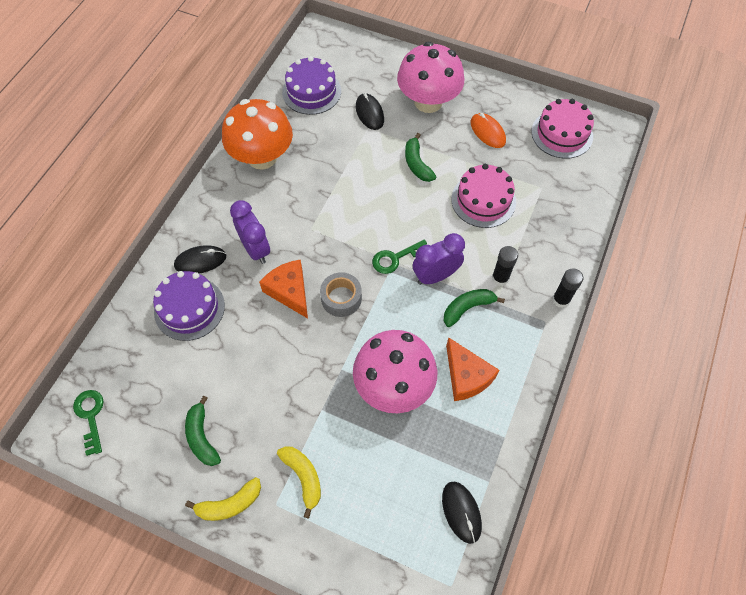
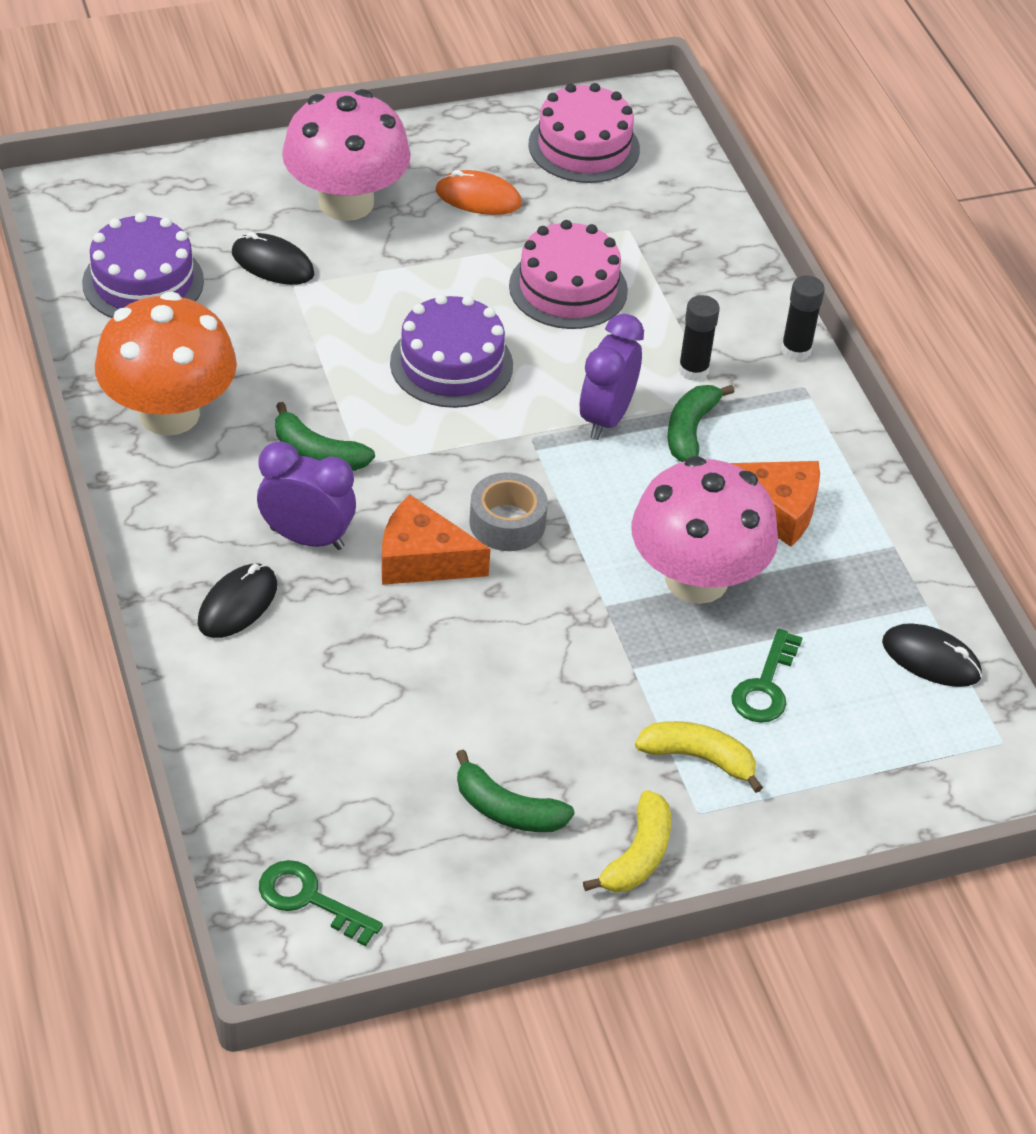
camera: 45 degrees left, 15 degrees down
(189, 308) = (295, 673): purple cake -> purple cake (451, 364)
(395, 258) = (527, 429): green key -> green key (765, 686)
(417, 164) = (422, 293): green banana -> green banana (317, 453)

